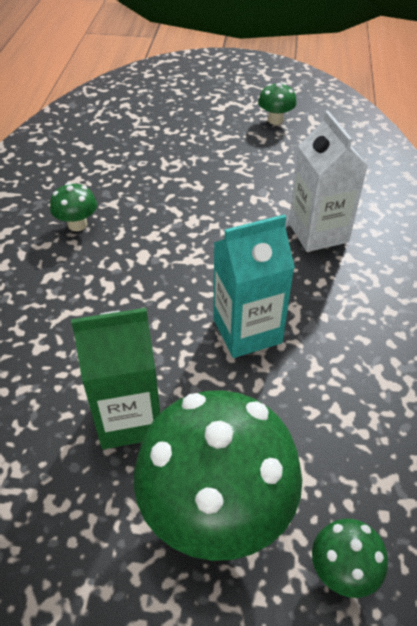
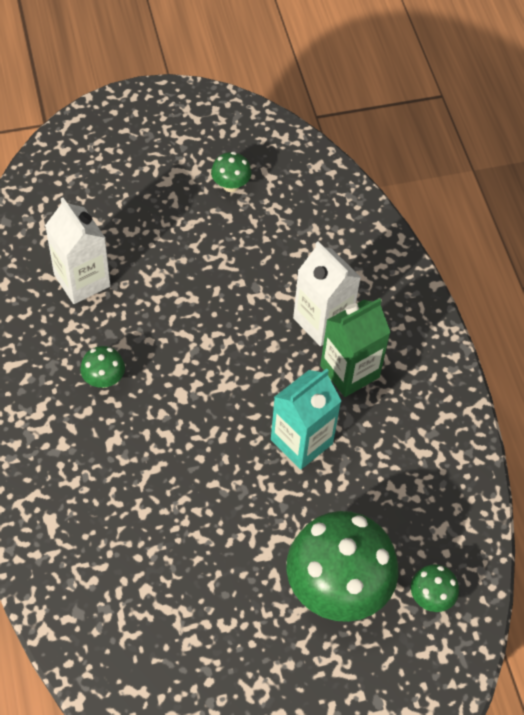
camera: 25 degrees left, 10 degrees up
(107, 152) = (82, 280): none -> white carton
(129, 418) = (245, 545): green carton -> green carton (349, 371)

